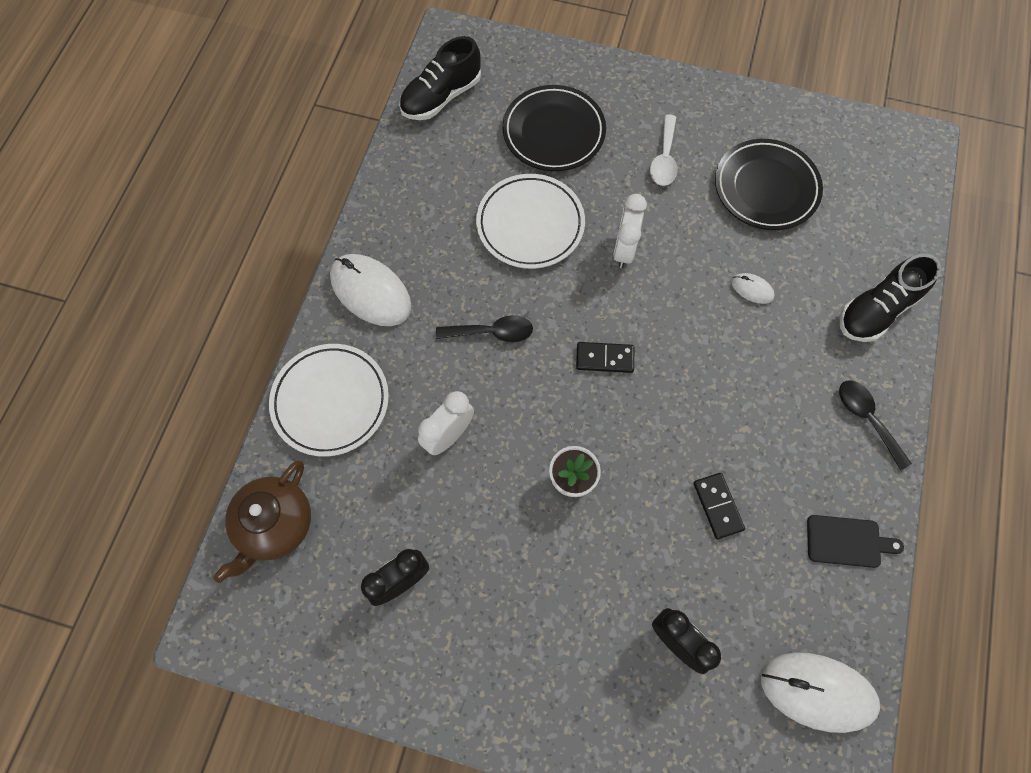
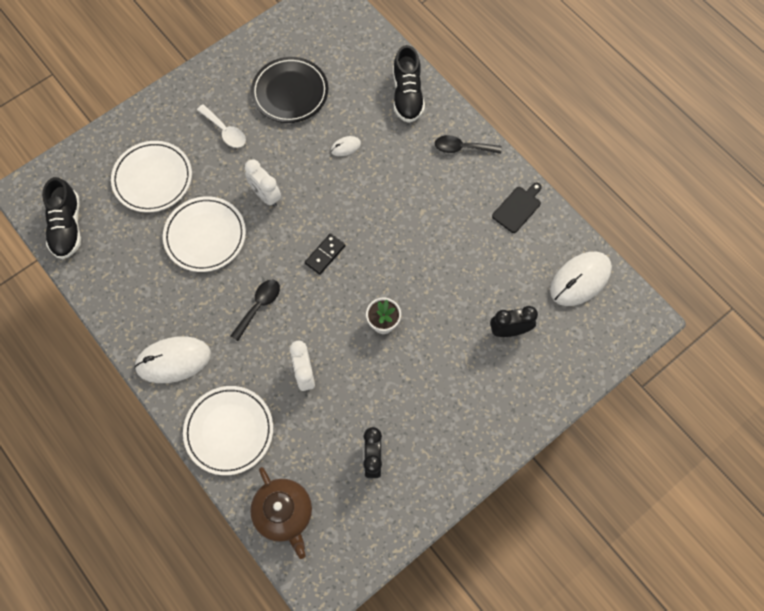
camera: 55 degrees left, 0 degrees up
(553, 132) = (153, 179): black plate -> white plate
(717, 506) = (453, 257): black domino -> none

